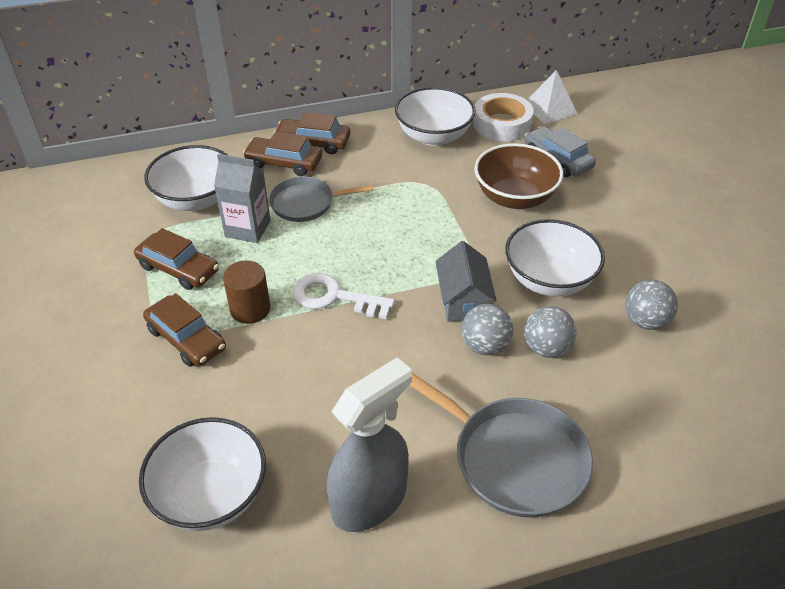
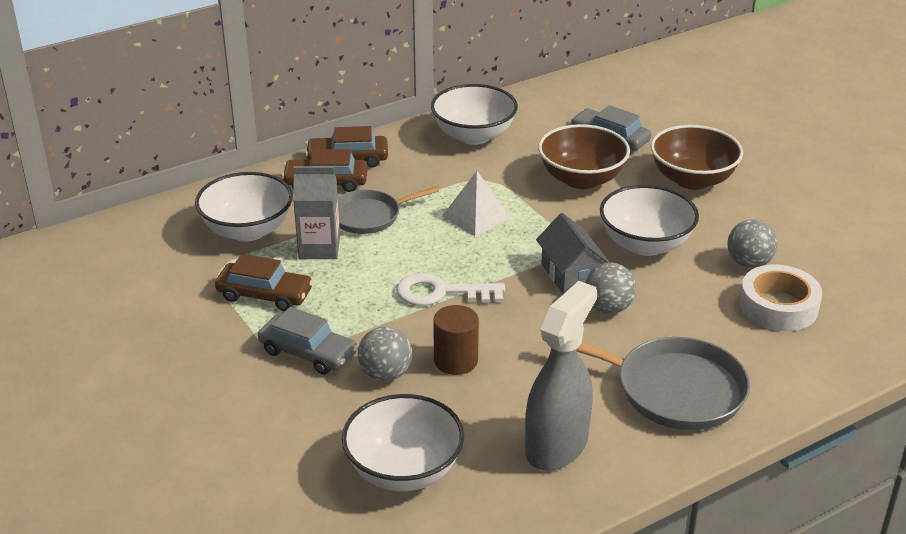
camera: 15 degrees left, 10 degrees down
(186, 339) = (308, 353): brown car -> grey car
(250, 309) = (360, 317): brown cylinder -> brown cylinder (456, 361)
(502, 124) = (539, 114): white tape -> white tape (778, 306)
(546, 348) = (666, 300): grey ball -> grey ball (385, 374)
(549, 109) = (582, 93): white pyramid -> white pyramid (476, 216)
(621, 216) = (692, 179): none -> brown bowl

